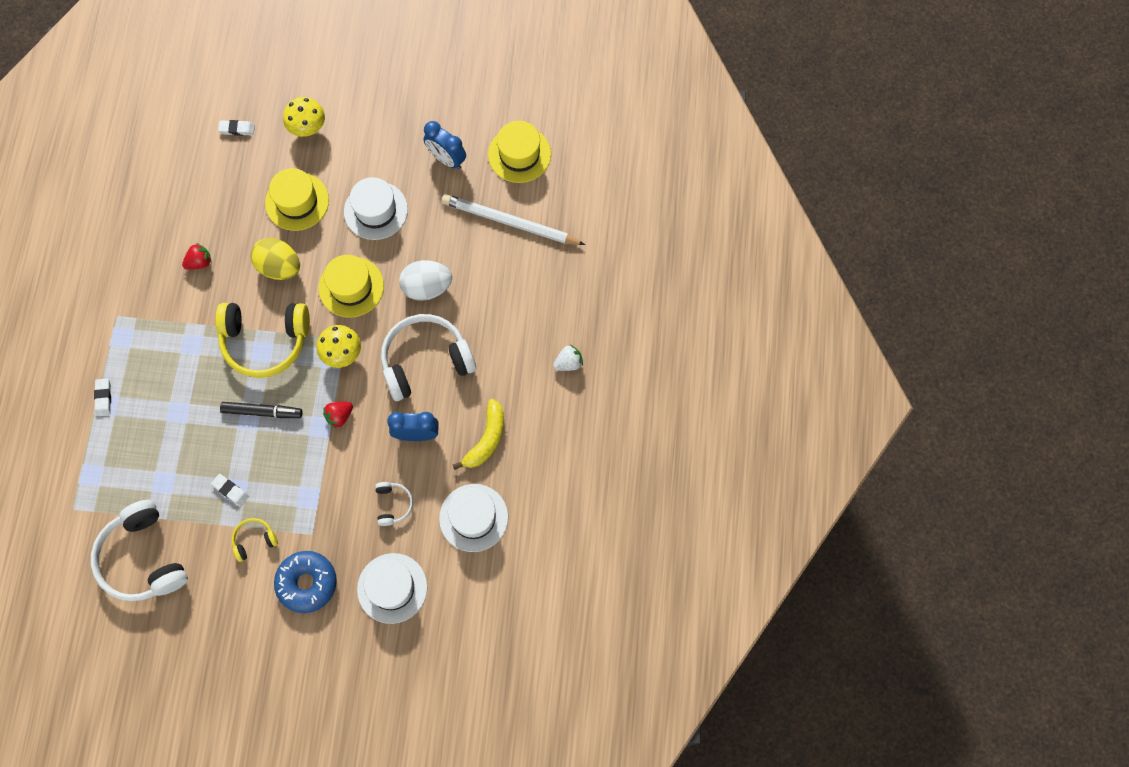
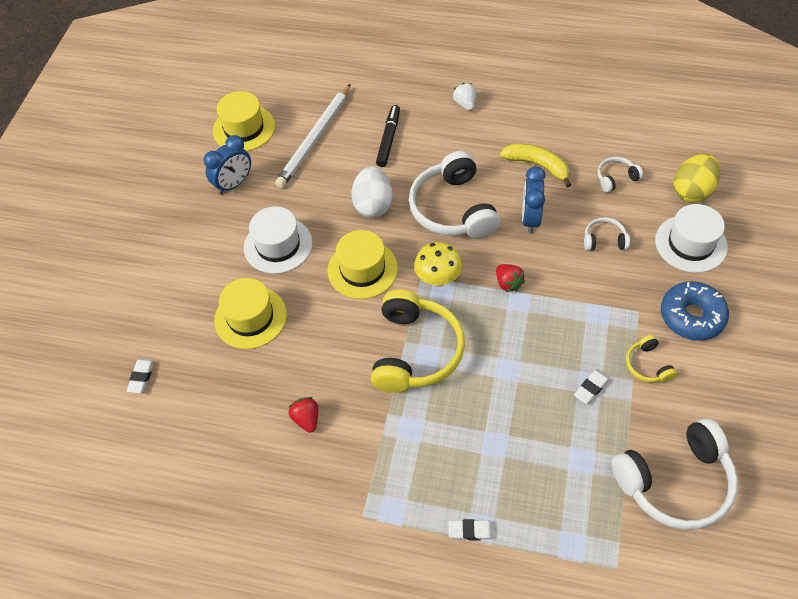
camera: 80 degrees left, 15 degrees down
(262, 412) = (499, 355): black marker -> black marker (388, 139)
(279, 267) = (327, 336): yellow egg -> yellow egg (692, 191)
(308, 128) = (162, 305): yellow mushroom -> none
(473, 517) = (616, 178): white hat -> white headphones

